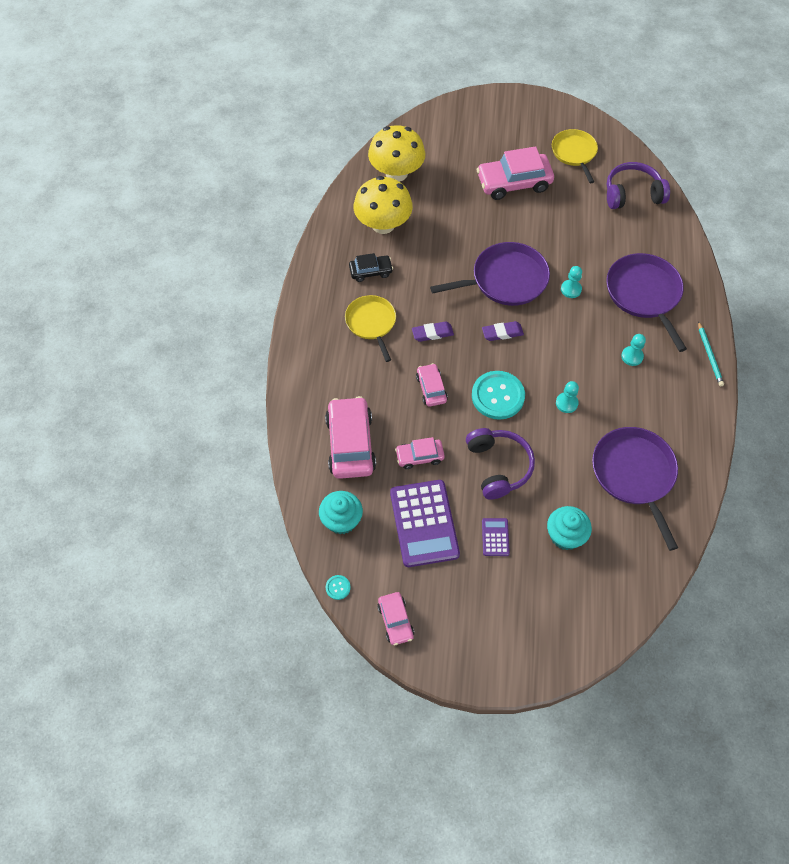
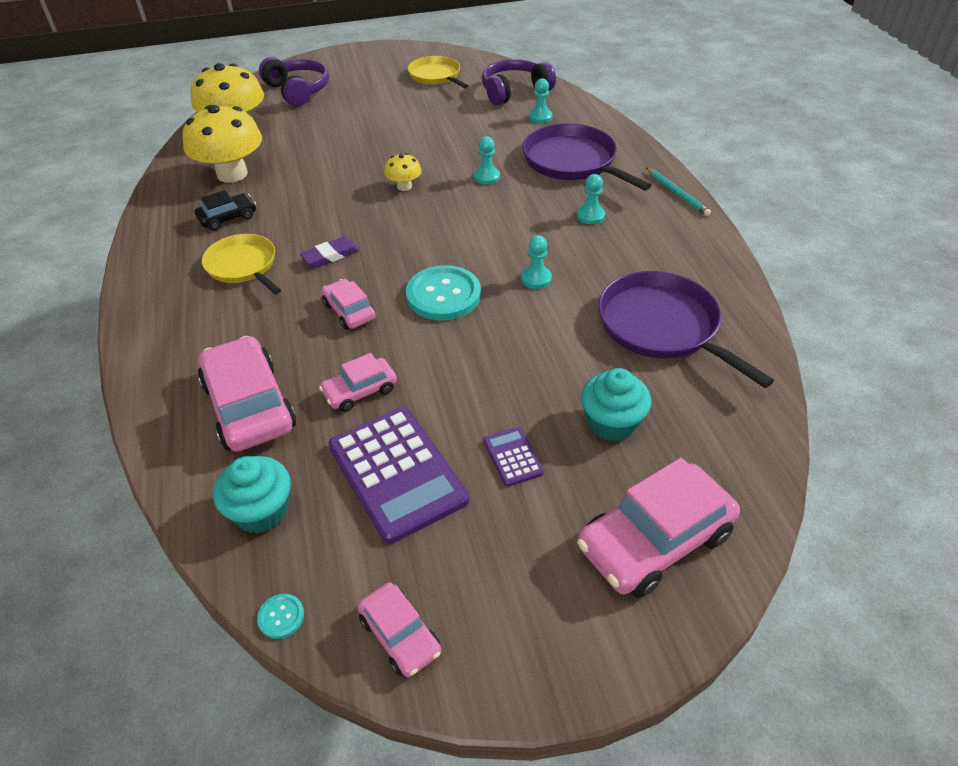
camera: 20 degrees left, 15 degrees down
(498, 466) = (479, 370): purple headphones -> purple headphones (298, 91)
(502, 333) = (422, 233): purple eraser -> none
(505, 280) = (404, 186): purple pan -> yellow mushroom
(514, 183) = (379, 109): pink car -> pink car (654, 540)
(641, 233) = (540, 117): none -> turquoise pawn

